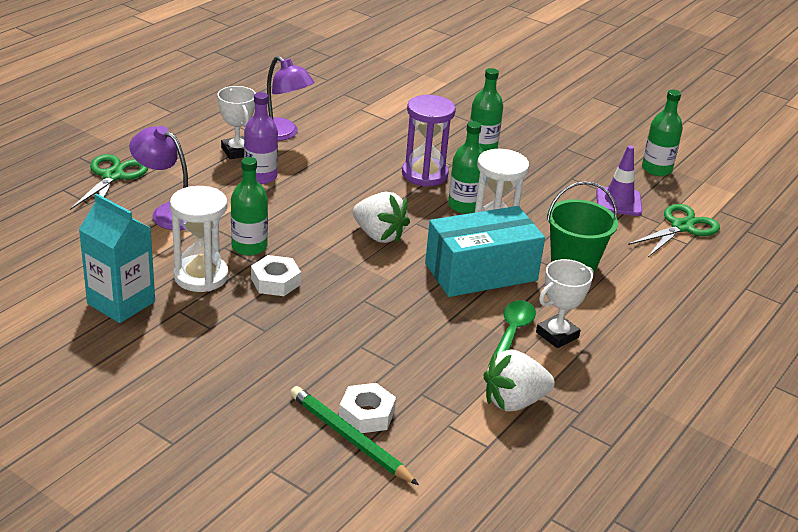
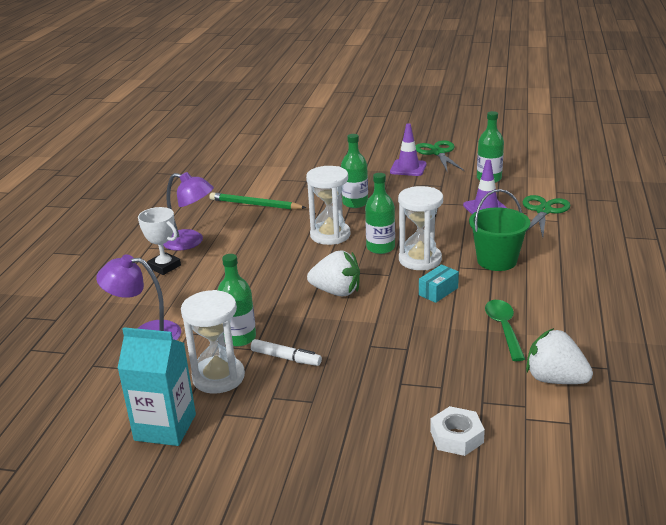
camera: 20 degrees left, 5 degrees down
(113, 176) = (69, 322): green scissors -> green scissors (438, 153)
(260, 176) = (201, 280): purple bottle -> none
(275, 281) = (286, 358): white nut -> white marker
(349, 438) = (461, 463): green pencil -> green pencil (255, 205)
(424, 174) = (330, 235): purple hourglass -> white hourglass
(481, 272) = (438, 291): turquoise box -> turquoise box, size x0.42
(514, 401) = (555, 379): white strawberry -> white strawberry turned 75 degrees clockwise
(557, 335) = (536, 317): white trophy -> none
(576, 127) = (408, 168): none -> purple traffic cone

